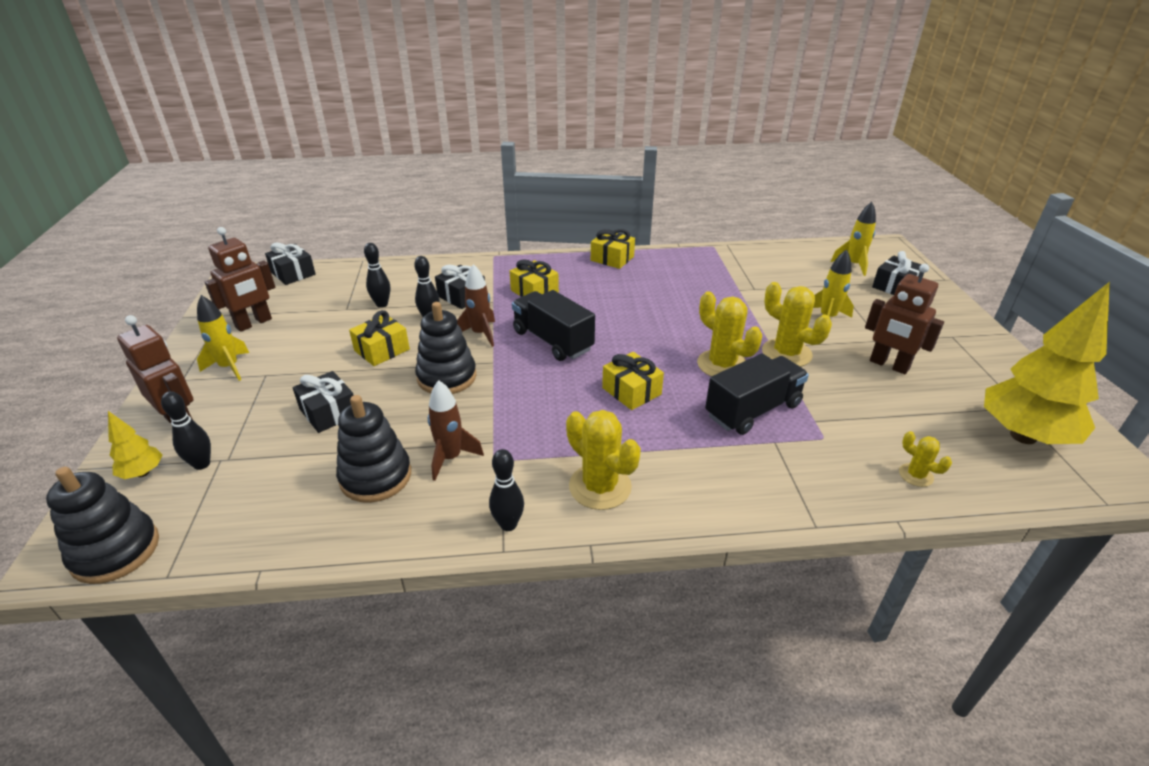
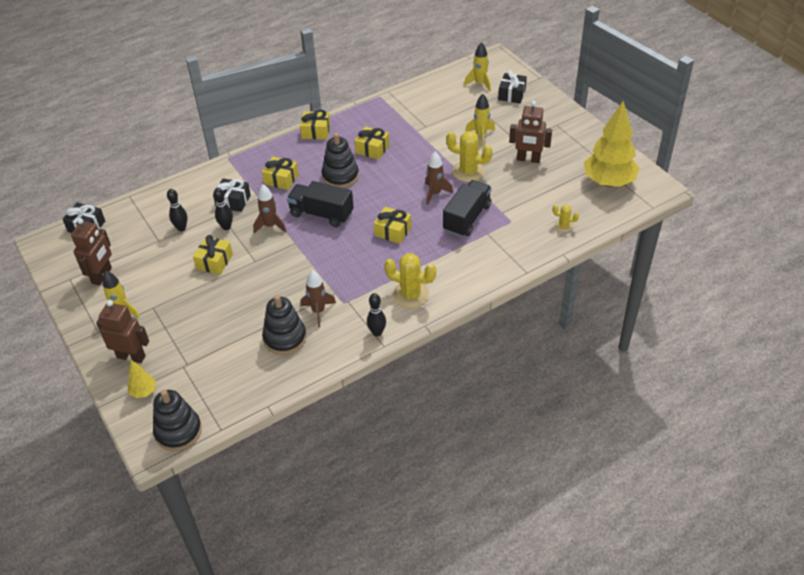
camera: 25 degrees left, 10 degrees up
(202, 464) = (174, 373): black bowling pin -> none
(329, 412) = (220, 314): black gift -> none
(447, 377) = (274, 264): black stacking toy -> black stacking toy (340, 176)
(668, 293) = (372, 149): none -> yellow gift
(722, 365) = (435, 193): yellow cactus -> brown rocket

